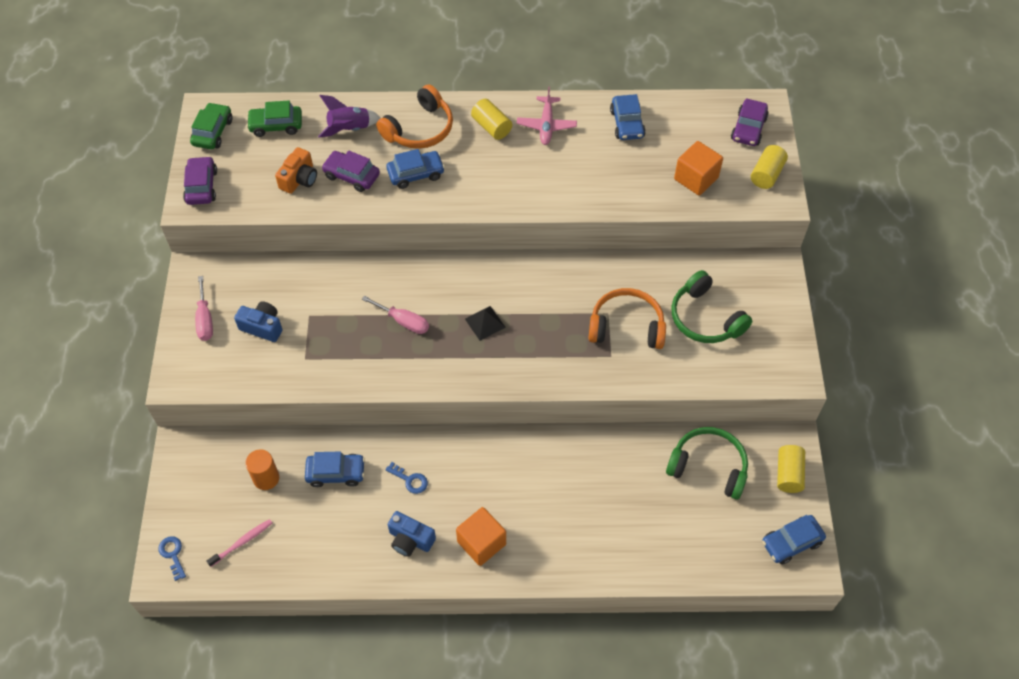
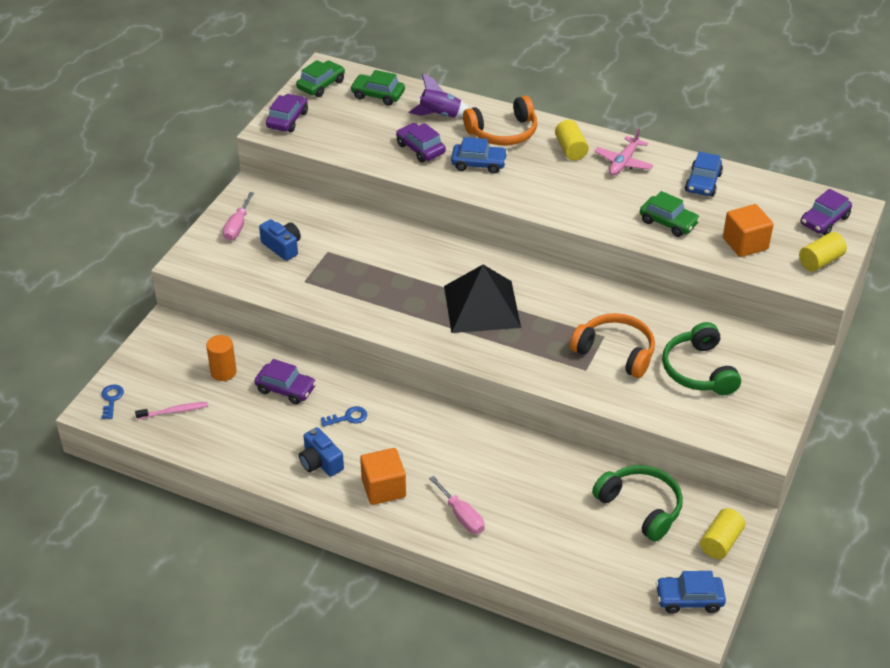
camera: 25 degrees right, 15 degrees down
(299, 179) = (373, 138): orange camera -> none
(336, 473) = (286, 389): blue car -> purple car
(403, 321) = (408, 282): pink screwdriver -> pink screwdriver (462, 516)
(410, 480) = (348, 417): blue key -> blue key turned 75 degrees counterclockwise
(485, 323) = (481, 306): black pyramid -> black pyramid, size x2.26
(619, 179) = (668, 222): none -> green car

